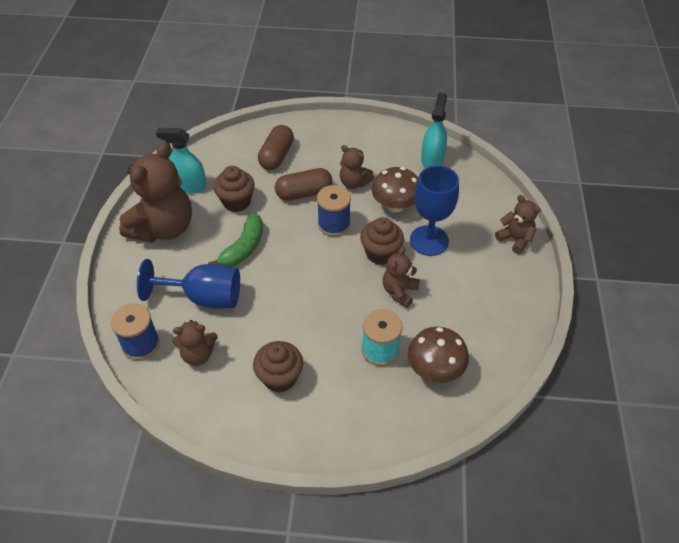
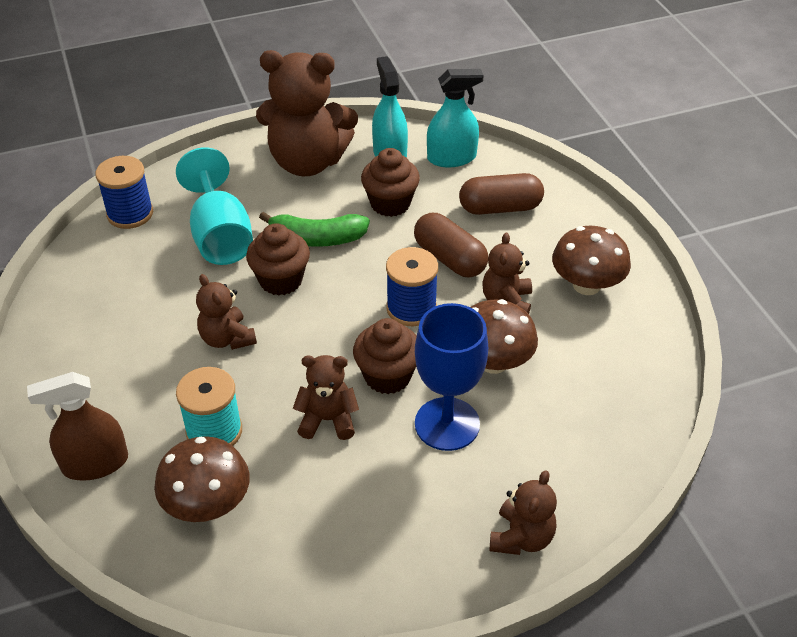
camera: 65 degrees right, 5 degrees down
(198, 354) = (135, 263): brown teddy bear -> brown teddy bear (227, 338)
(204, 297) = (220, 236): blue goblet -> turquoise goblet
(280, 377) = (130, 346): brown cupcake -> brown cupcake (281, 280)
(361, 147) = (586, 285): none -> brown mushroom
(374, 422) = (95, 463): none -> brown spray bottle
(432, 159) = (627, 374): turquoise spray bottle -> turquoise spray bottle (451, 158)

